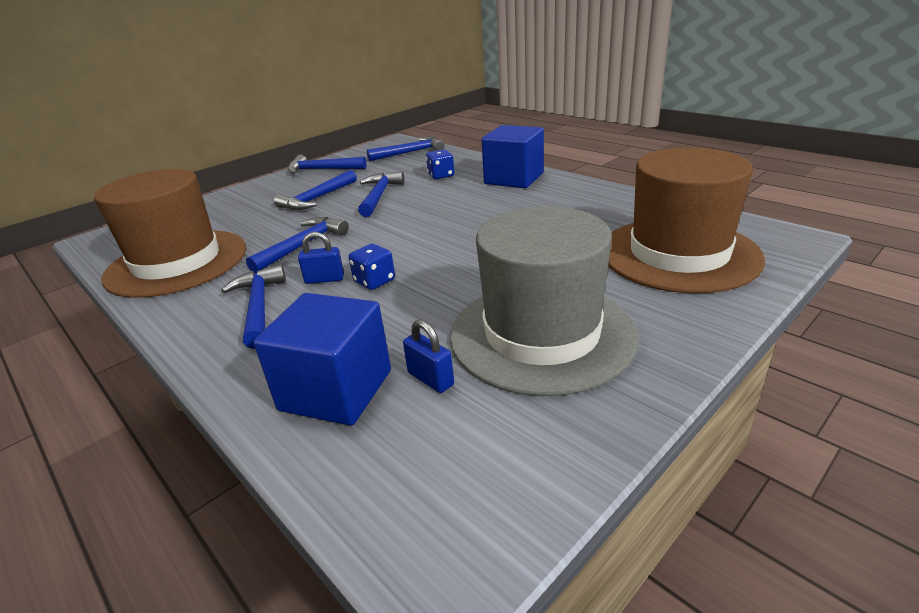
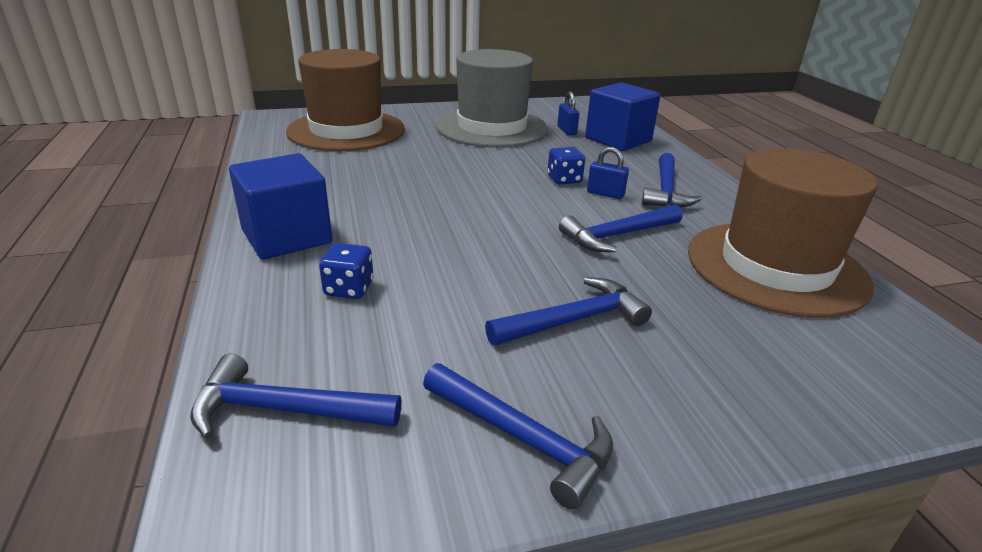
camera: 155 degrees left, 0 degrees up
(379, 196) = (478, 282): blue hammer -> none

